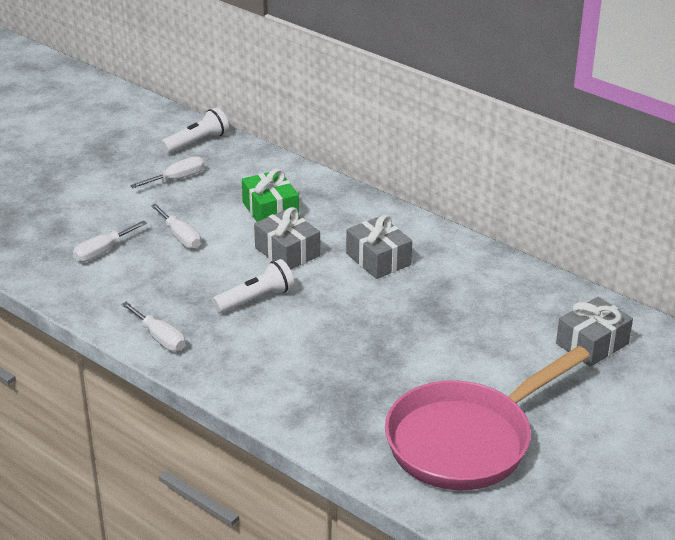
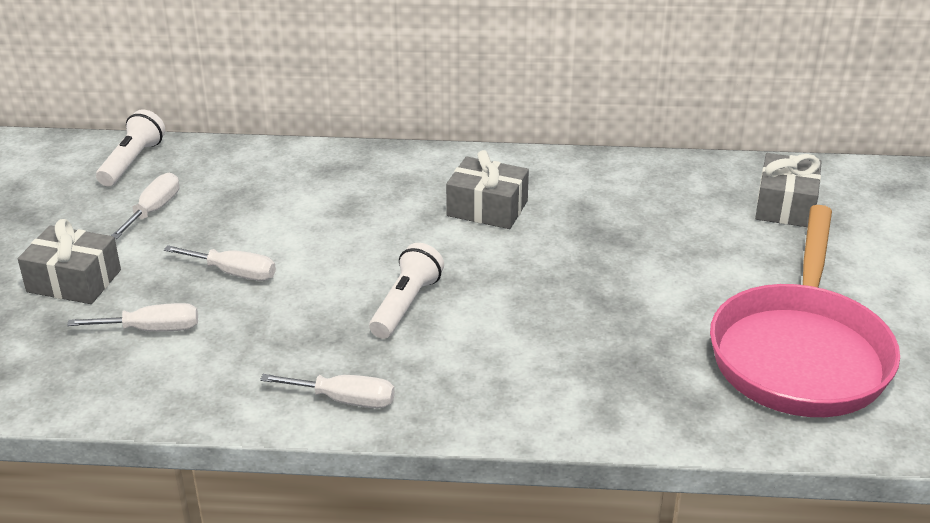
camera: 35 degrees left, 0 degrees up
(103, 251) = (152, 330): white screwdriver -> white screwdriver turned 105 degrees counterclockwise
(270, 210) = (308, 203): green gift -> none
(287, 252) = (380, 240): grey gift -> grey gift (74, 281)

